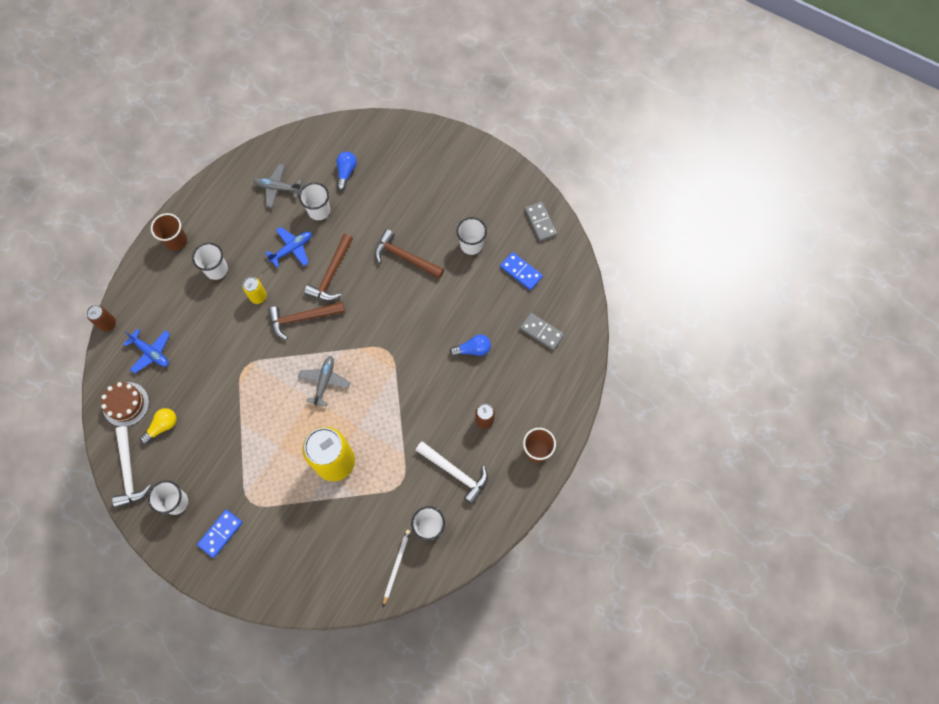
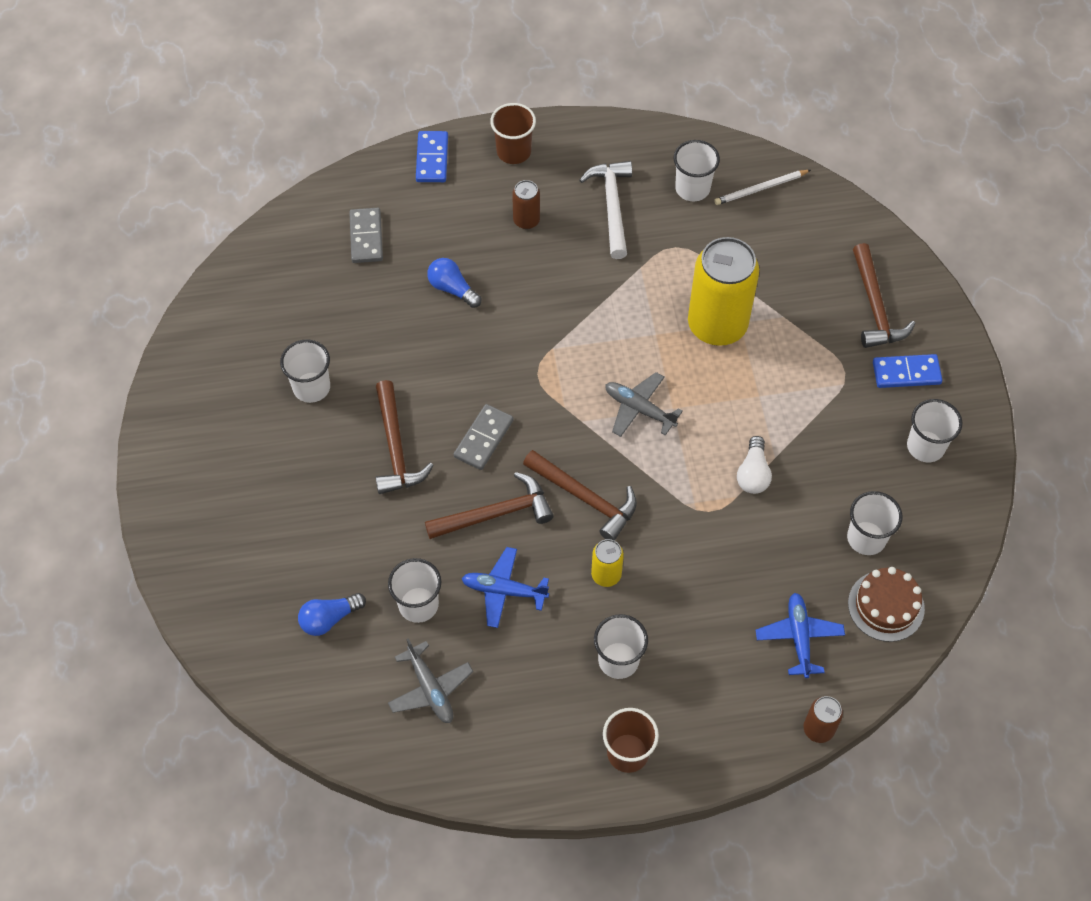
camera: 130 degrees left, 10 degrees down
(129, 472) = (950, 526): white hammer -> none
(162, 426) = (866, 538): yellow light bulb -> white cup
(242, 404) = (753, 474): none -> white light bulb
(270, 556) = (875, 307): none -> brown hammer
(324, 382) = (639, 409): grey plane -> grey plane turned 60 degrees clockwise
(521, 272) = (303, 309): blue domino -> blue domino (432, 159)
(540, 222) = (213, 335): grey domino -> grey domino (483, 438)

